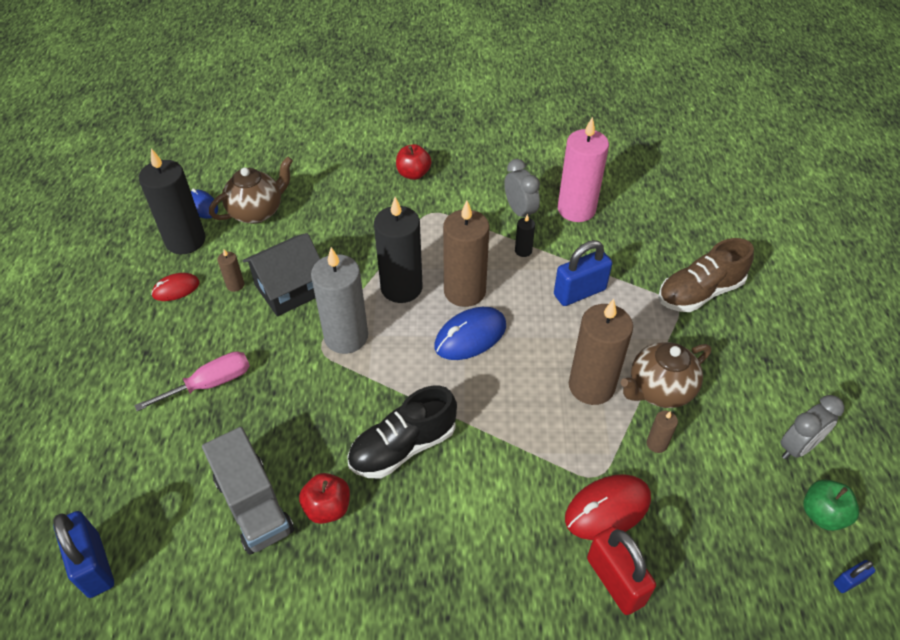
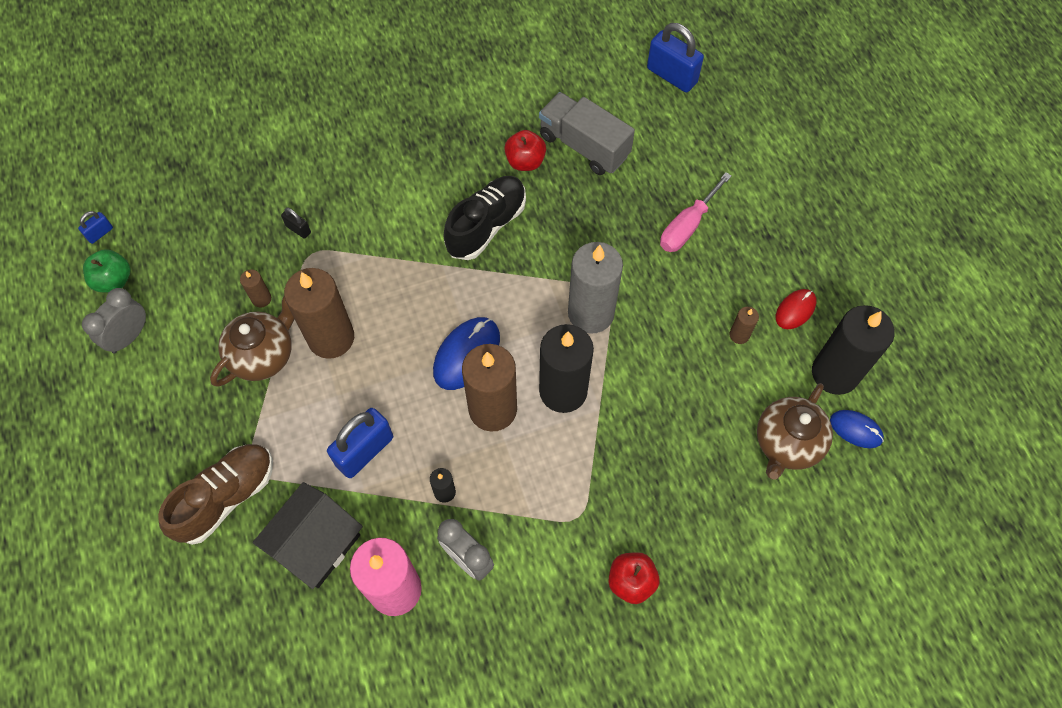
camera: 160 degrees right, 15 degrees up
(290, 289) = (679, 349): black house -> black house (316, 544)
(607, 509) = (298, 229): red mouse -> black padlock
(615, 581) = (284, 179): red padlock -> none

